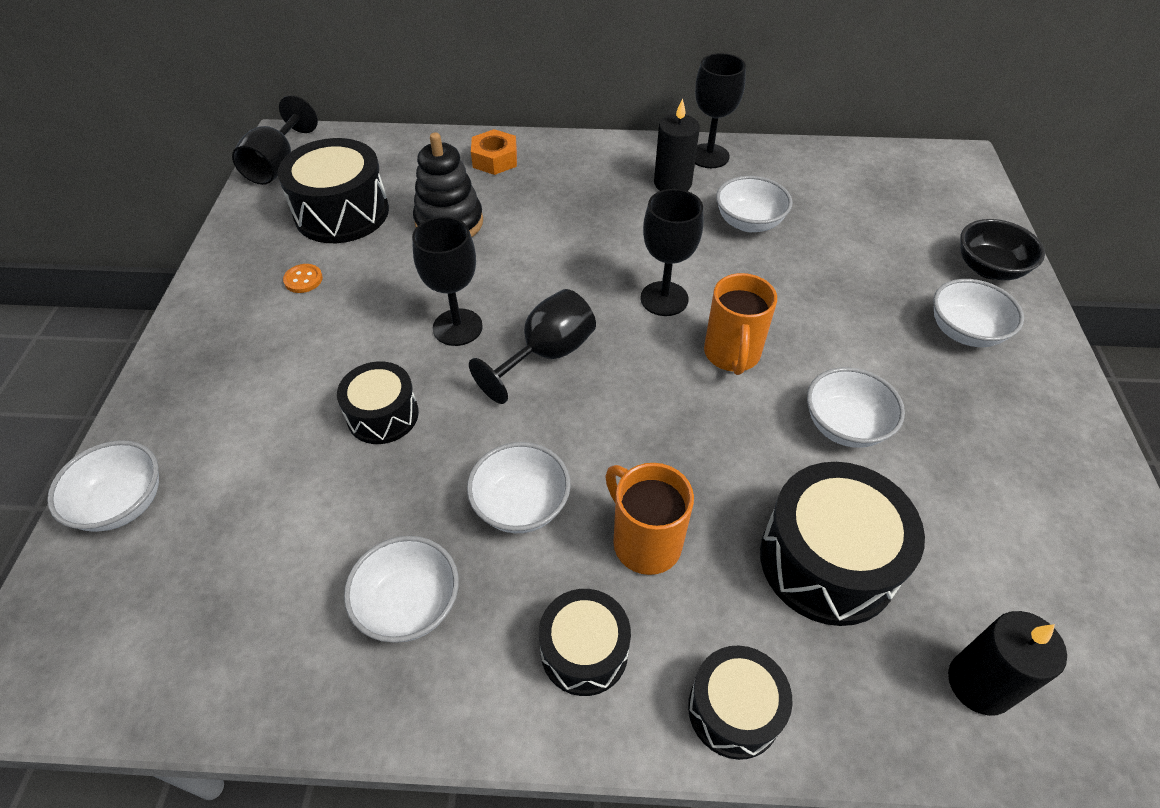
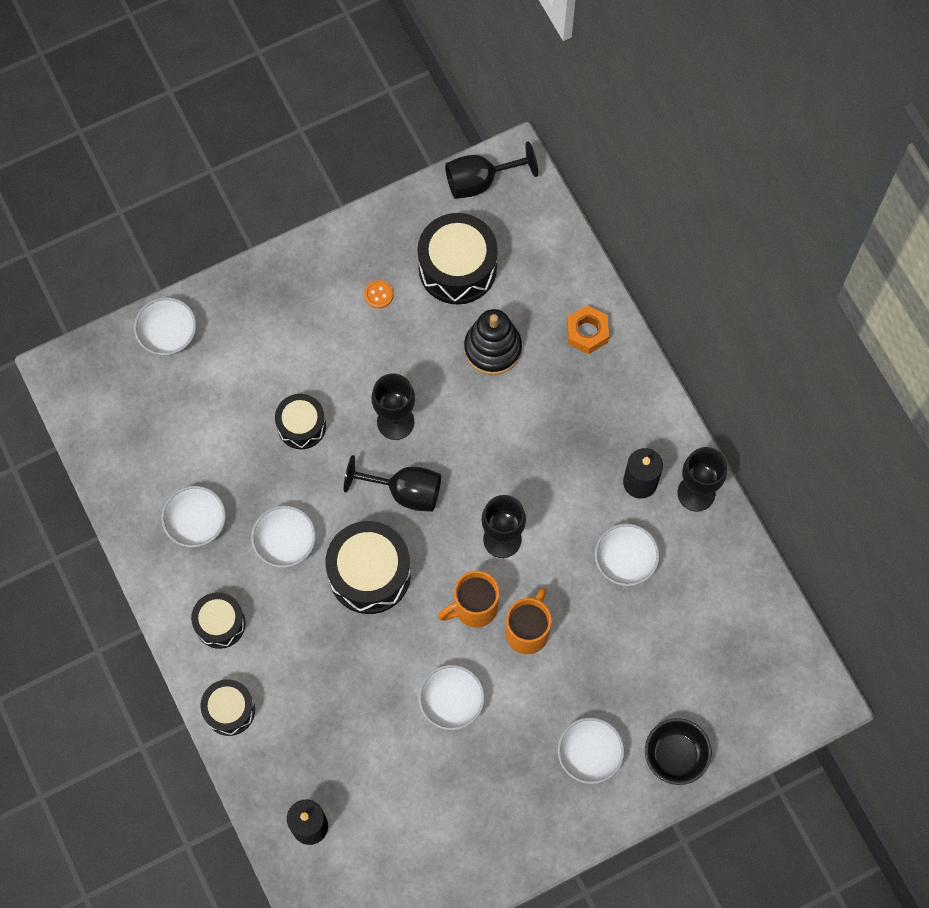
camera: 60 degrees right, 20 degrees up
(645, 542) = (300, 622): orange mug -> orange mug (528, 631)
(827, 561) = (342, 725): black drum -> black drum (369, 573)

